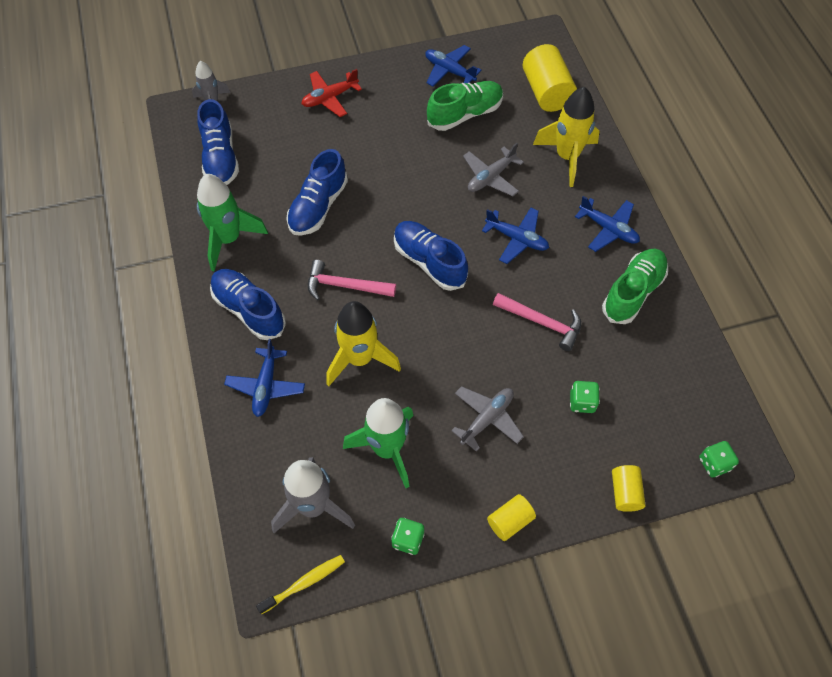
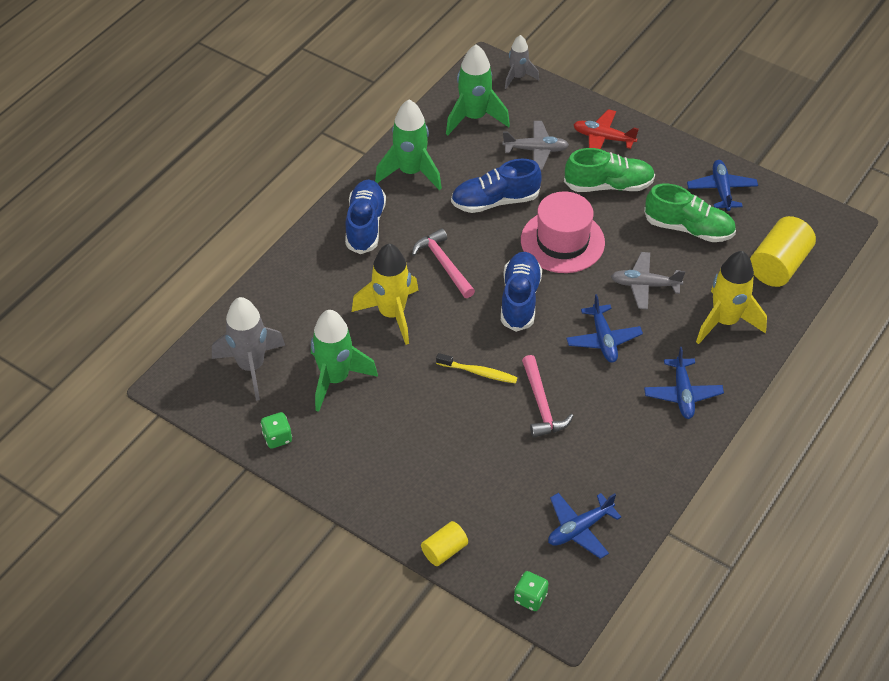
camera: 50 degrees right, 10 degrees down
(220, 158) = (474, 118): blue shoe -> green rocket
(266, 386) = (315, 277): blue plane -> blue plane (579, 529)
(304, 583) = (192, 400): yellow toothbrush -> yellow toothbrush (478, 372)
(401, 194) = (562, 241): none -> pink hat
(487, 419) = (420, 423): grey plane -> grey plane (536, 150)
(510, 521) = (349, 490): yellow cylinder -> none
(582, 402) = (496, 475): green dice -> none
(633, 292) = (637, 448): green shoe -> green shoe (608, 185)

